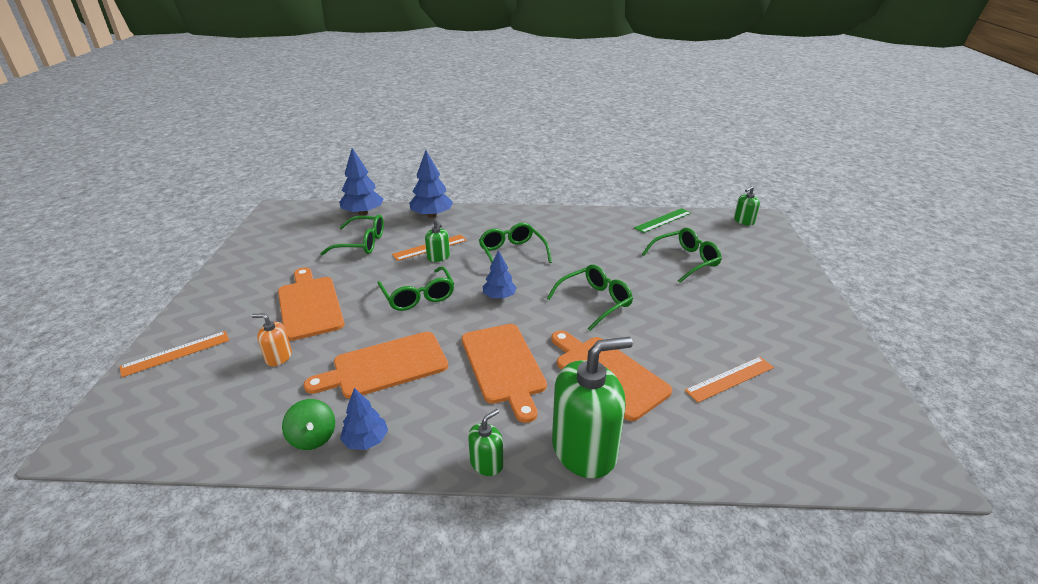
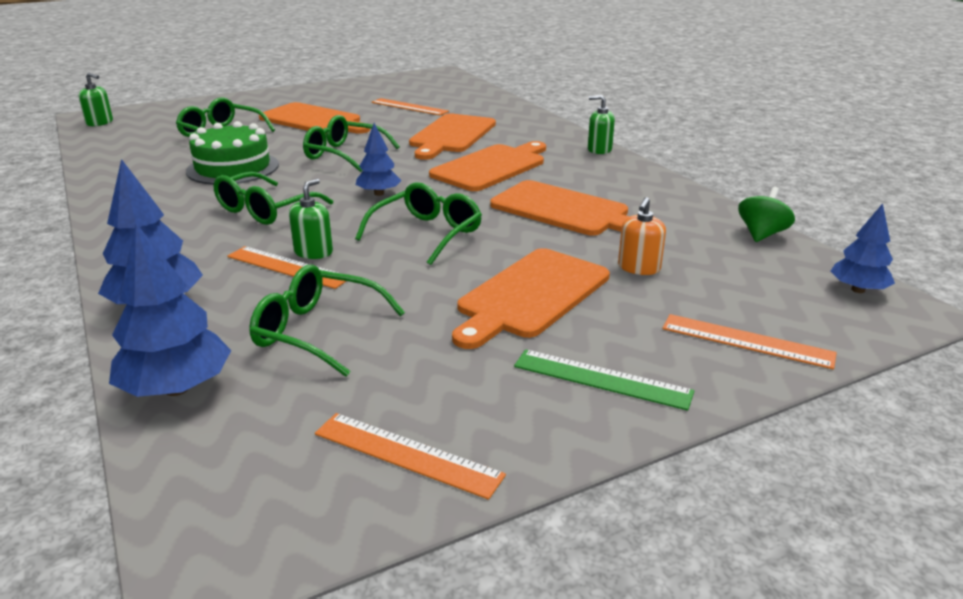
camera: 120 degrees left, 5 degrees down
(264, 243) = (406, 454): none -> orange ruler
(278, 357) = (639, 268): orange soap dispenser -> orange soap dispenser turned 45 degrees clockwise
(313, 437) = (685, 207): green spinning top -> green spinning top (761, 234)
(362, 243) = (317, 331): green glasses -> green glasses turned 45 degrees counterclockwise
(366, 440) = (651, 188): blue tree -> blue tree (858, 290)
(584, 449) = (541, 130): green soap dispenser -> none
(599, 254) = (233, 168): none -> green cake
(663, 220) = (112, 153): green ruler -> green ruler (601, 379)
(705, 308) = (313, 120): none -> orange cutting board

